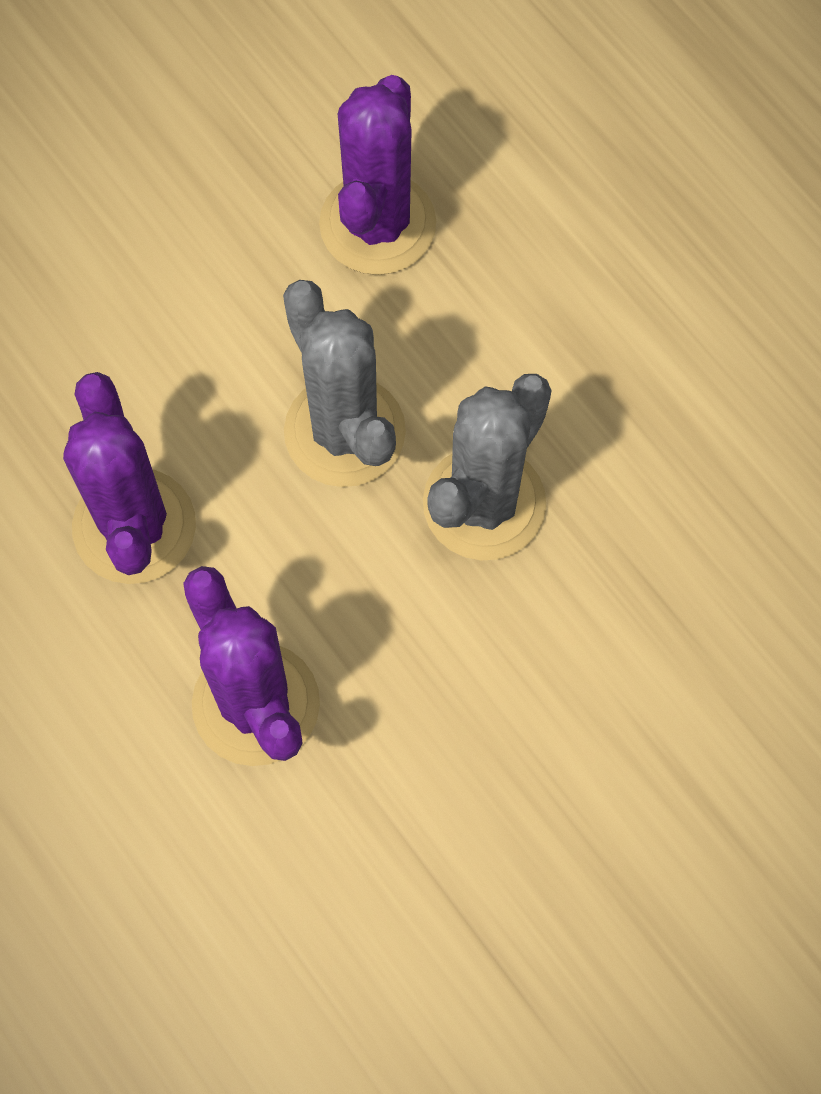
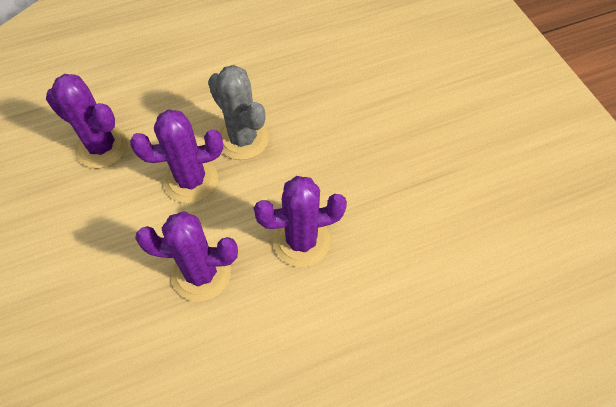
camera: 75 degrees left, 10 degrees down
(344, 432) = (191, 180): grey cactus -> purple cactus

